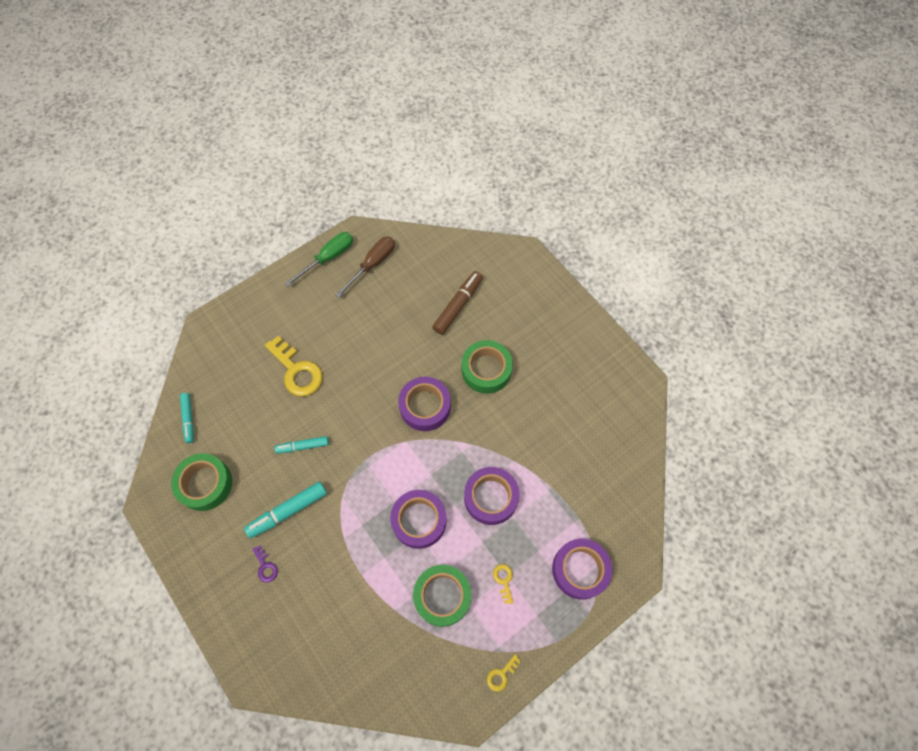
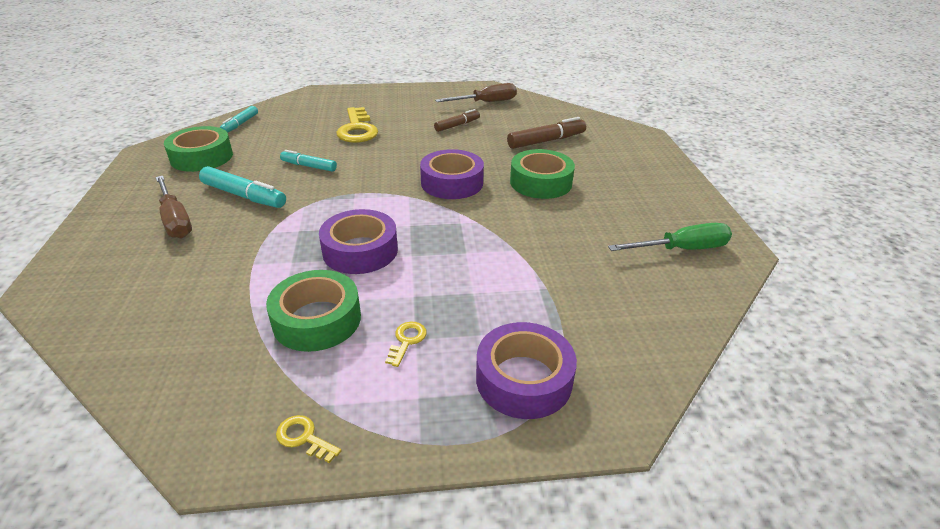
camera: 30 degrees right, 30 degrees down
(265, 566) = (175, 220): purple key -> brown screwdriver
(288, 511) = (244, 196): turquoise marker -> turquoise marker turned 150 degrees counterclockwise
(328, 258) = (451, 91): green screwdriver -> green screwdriver (681, 249)
(374, 318) = (457, 125): none -> brown marker
(490, 497) = (460, 266): purple tape -> none
(501, 675) = (304, 438): yellow key -> yellow key turned 45 degrees clockwise

